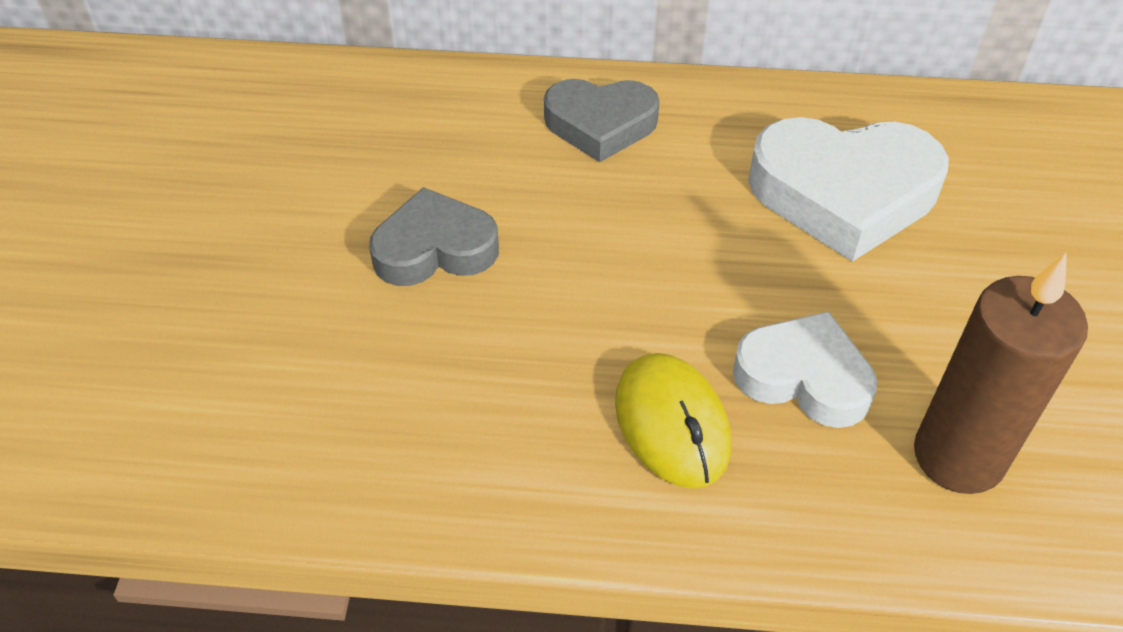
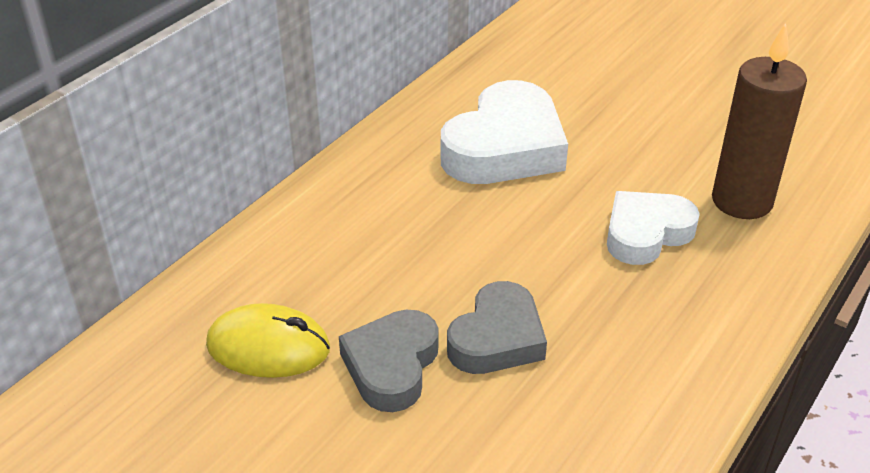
camera: 60 degrees left, 10 degrees down
(600, 124) = (337, 223): grey heart -> grey heart (497, 338)
(671, 424) = (648, 308): yellow mouse -> yellow mouse (268, 347)

